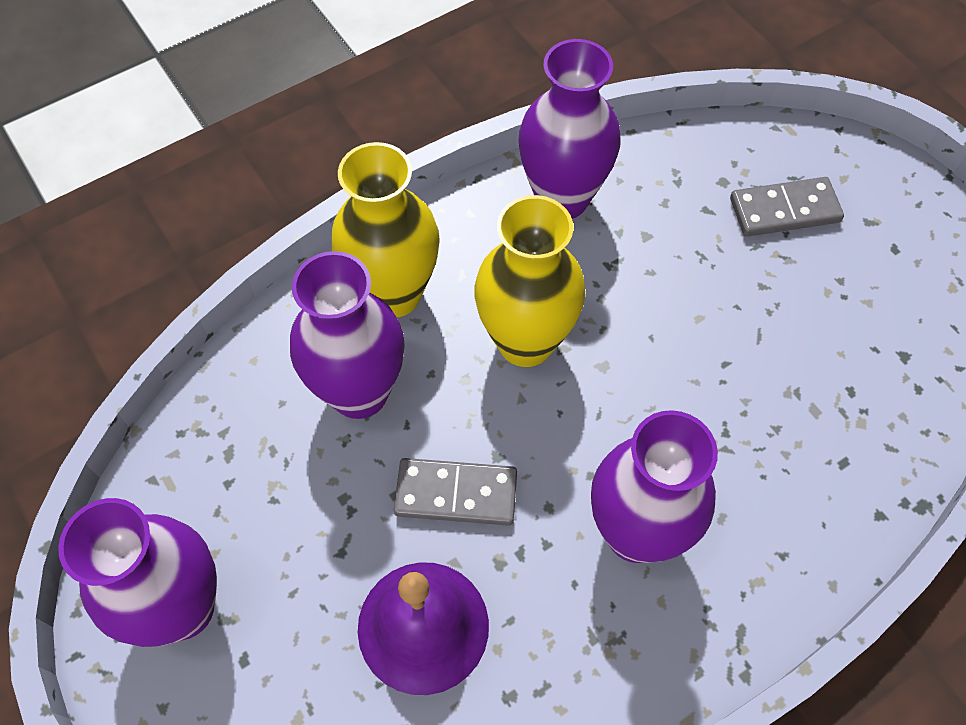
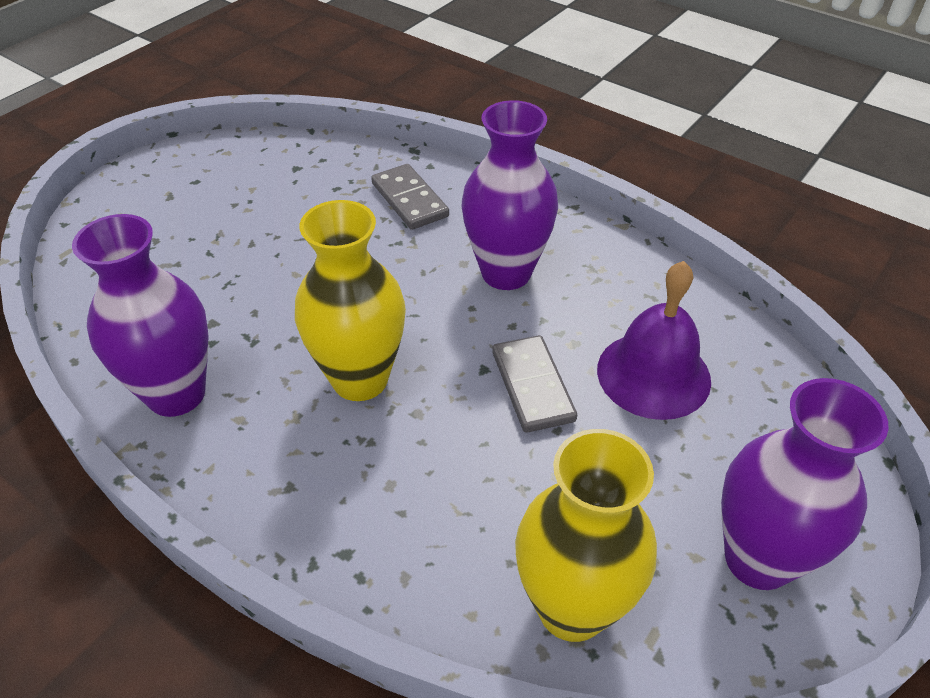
camera: 110 degrees left, 15 degrees down
(359, 392) = (467, 494): purple vase -> none
(393, 294) = (338, 504): yellow vase -> yellow vase (572, 608)
(784, 210) = (165, 242): grey domino -> grey domino (409, 200)

